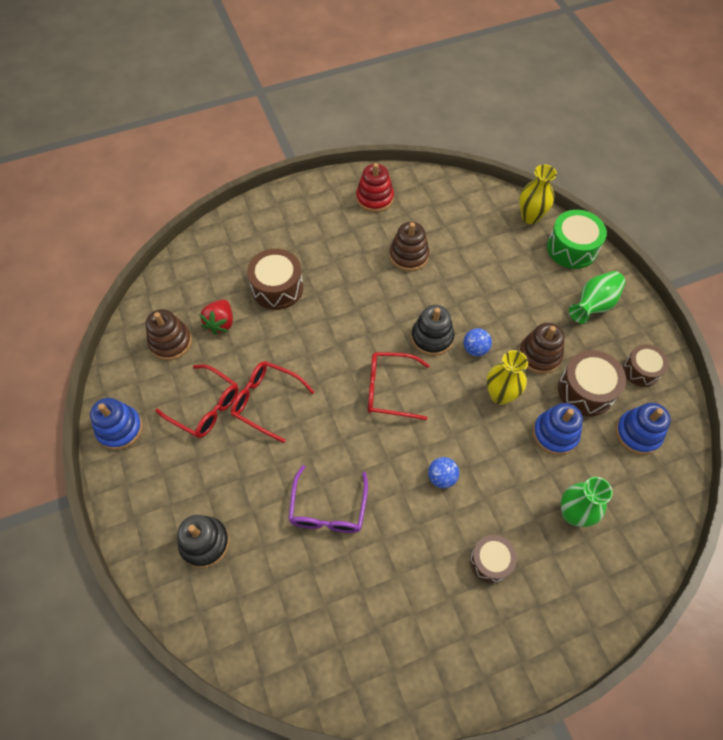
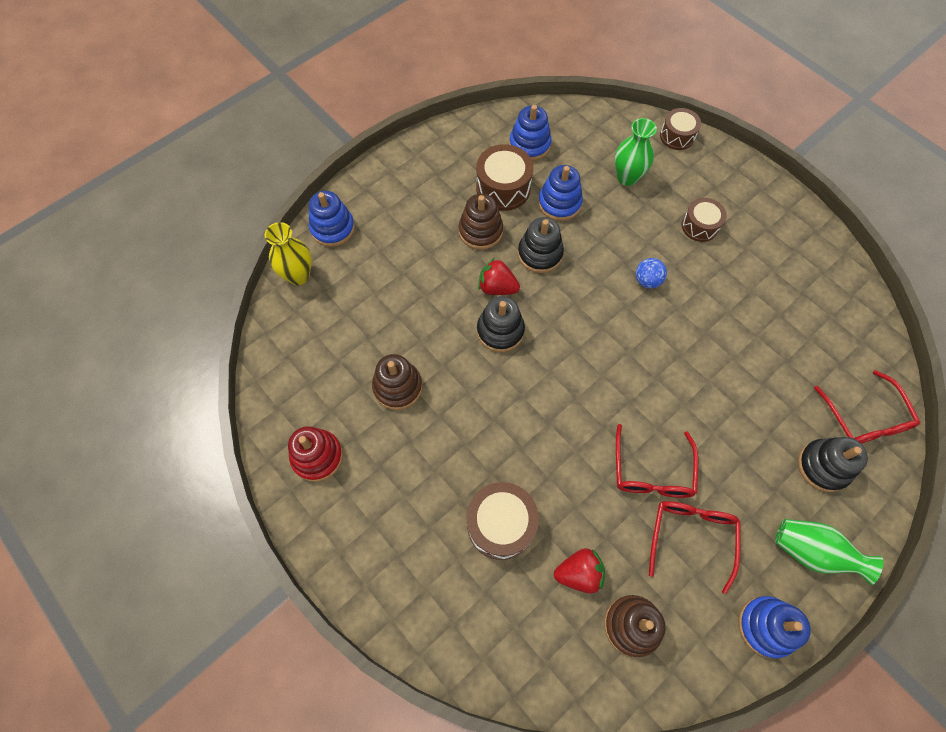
camera: 110 degrees left, 5 degrees up
(328, 509) = (729, 366): purple glasses -> none
(389, 389) = (579, 353): red glasses -> red glasses (864, 418)
(475, 349) = (497, 287): blue ball -> red strawberry
(500, 395) = (540, 254): yellow vase -> black stacking toy
(572, 248) = (333, 228): green drum -> blue stacking toy
(593, 305) = (402, 198): green vase -> green vase (812, 552)
(641, 370) = (463, 151): brown drum -> brown drum (677, 136)

